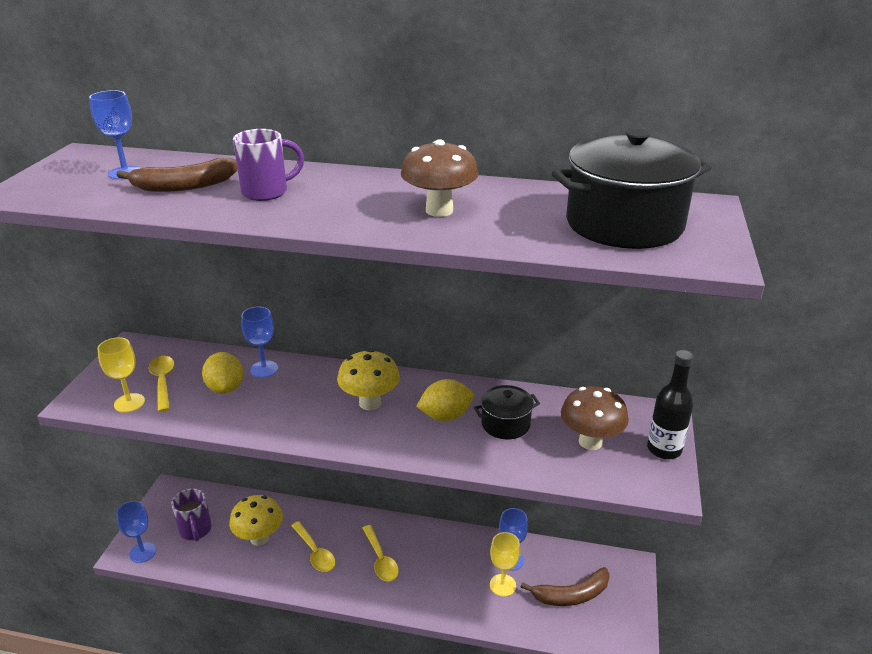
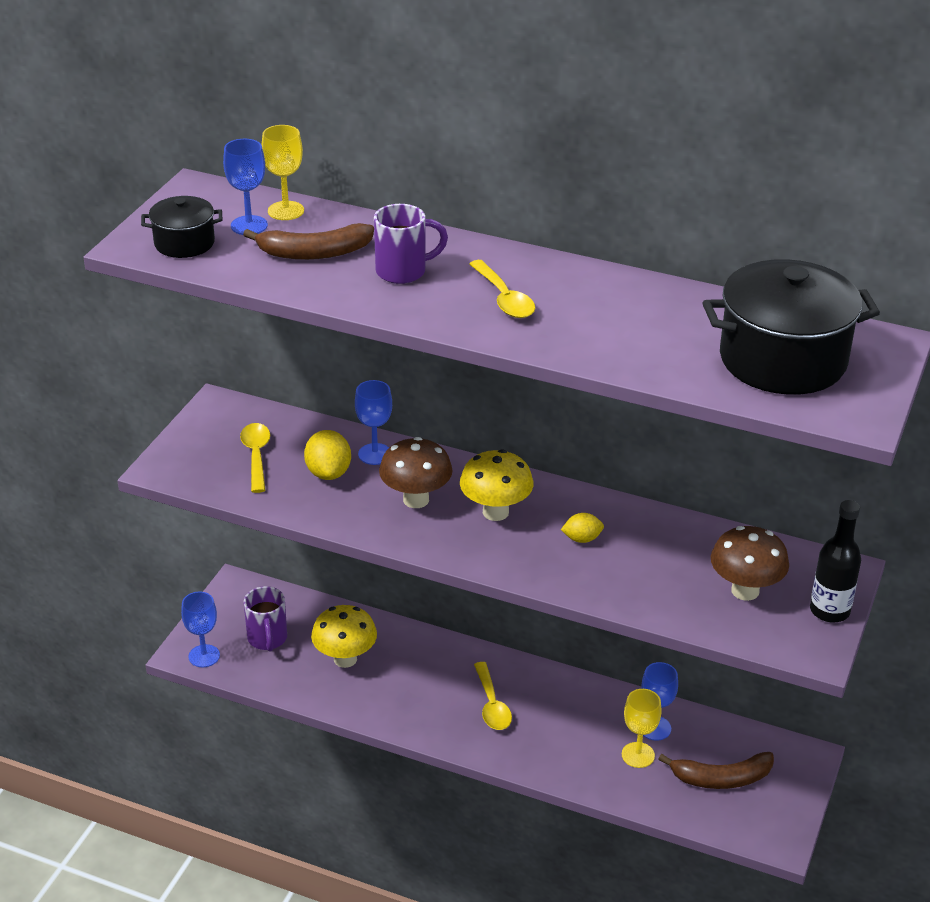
camera: 10 degrees right, 5 degrees up
(129, 403) = (219, 477): yellow goblet -> yellow goblet (286, 211)
(315, 553) = (412, 685): yellow spoon -> yellow spoon (504, 298)
(439, 211) = (586, 319): brown mushroom -> brown mushroom (416, 499)
(445, 416) = (582, 539): yellow lemon -> yellow lemon, size x0.62
(505, 424) = (650, 557): black pot -> black pot (184, 243)

